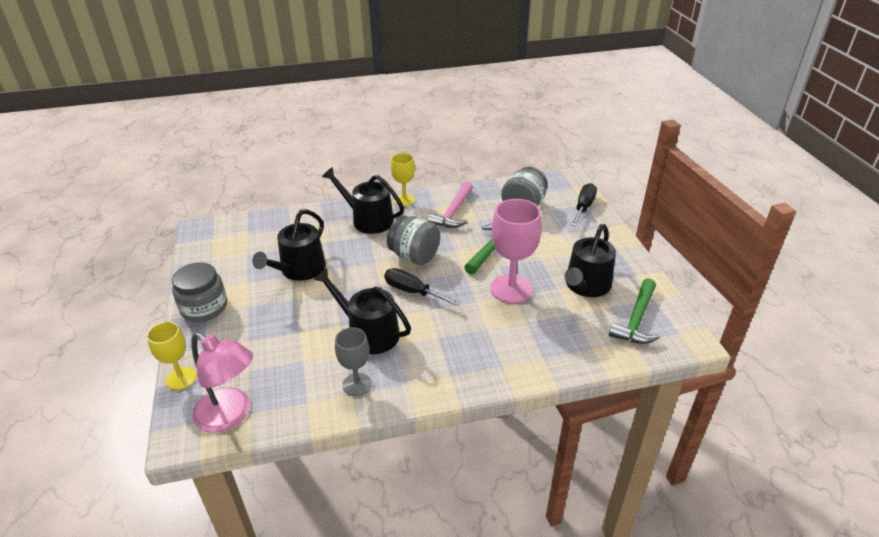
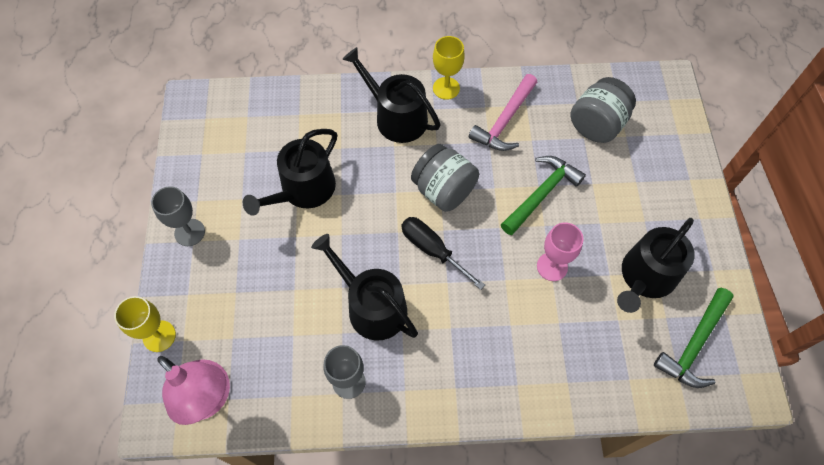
camera: 10 degrees right, 25 degrees up
(204, 307) = (189, 232): grey jar -> grey goblet
(511, 289) = (552, 266): pink goblet -> pink goblet, size x0.60
(583, 207) = (675, 139): black screwdriver -> none

